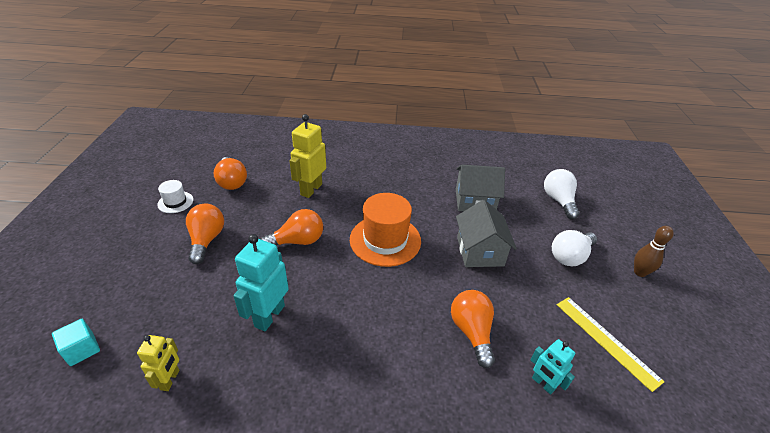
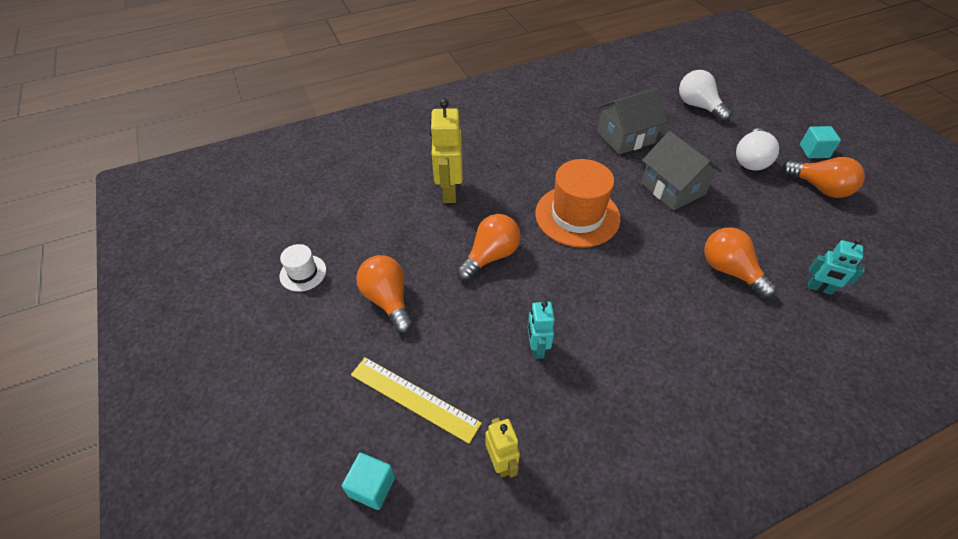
camera: 25 degrees left, 10 degrees up
(232, 182) = (348, 220): orange light bulb -> orange light bulb (820, 188)
(269, 316) = (537, 348): turquoise robot -> turquoise robot, size x0.59
(606, 340) = (835, 226): yellow ruler -> yellow ruler (414, 398)
(639, 272) = (814, 151): brown bowling pin -> turquoise cube

